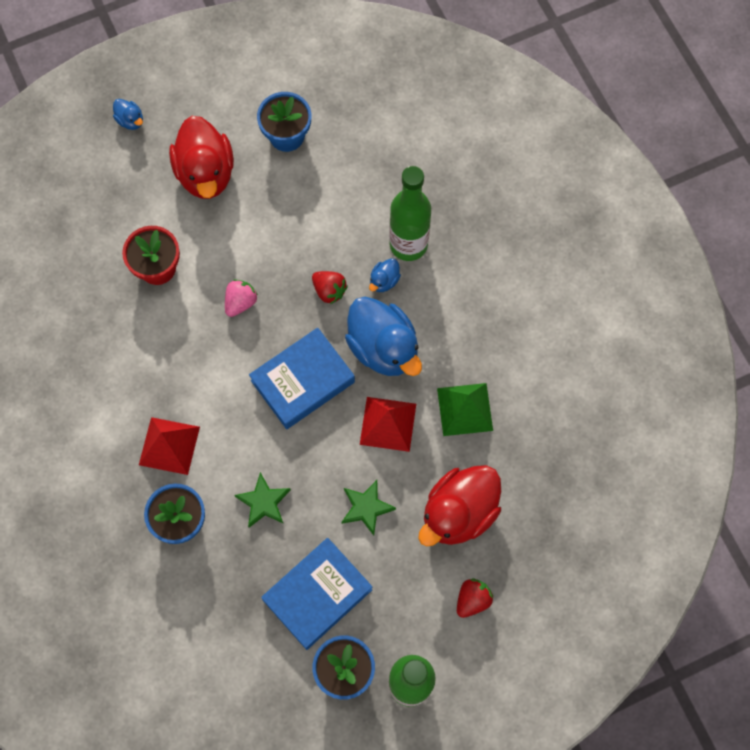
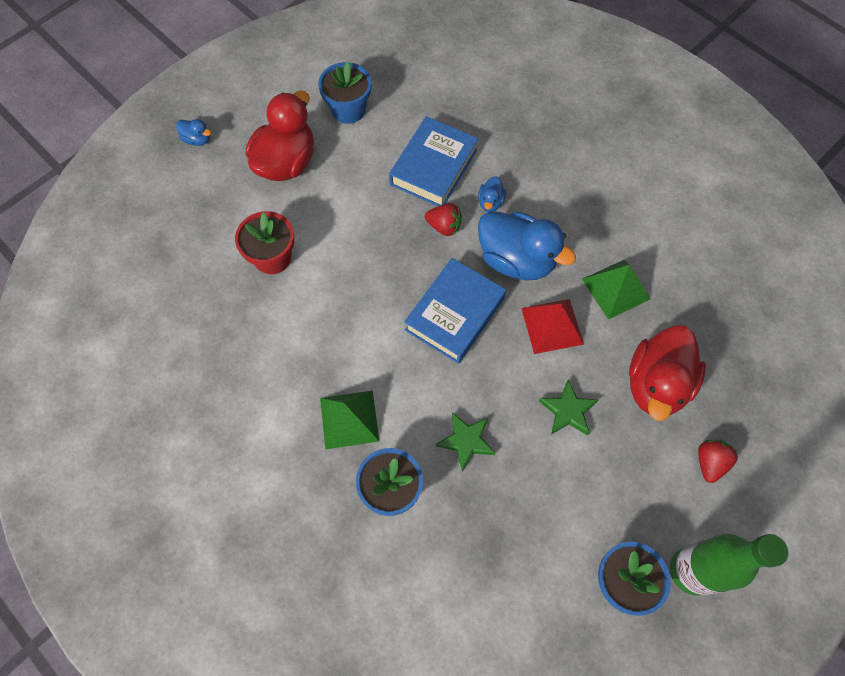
camera: 20 degrees left, 5 degrees down
(169, 445) = (349, 419): red pyramid -> green pyramid
(206, 173) = (286, 162): red duck -> red duck turned 120 degrees counterclockwise
(240, 302) = (365, 263): pink strawberry -> none
(317, 595) = (559, 514): blue book -> blue book (433, 167)
(408, 244) = (498, 165): green bottle -> none

